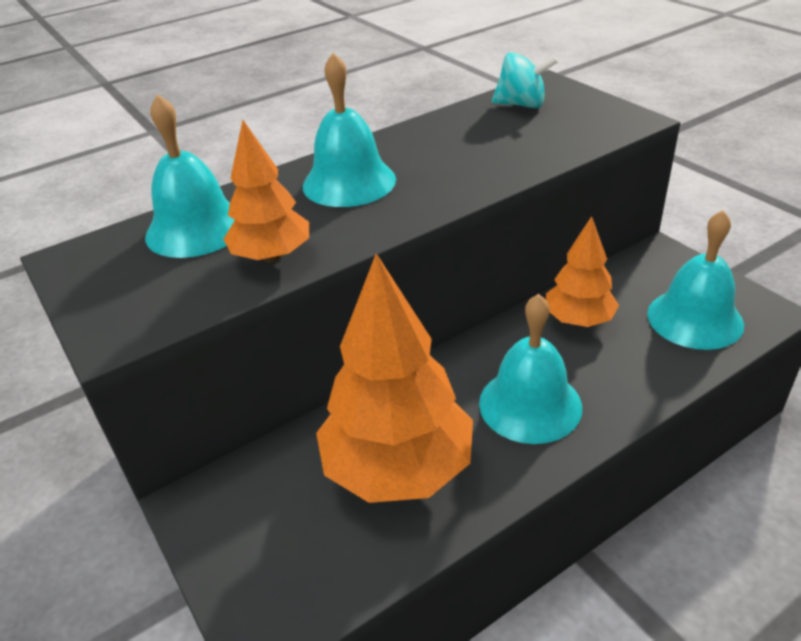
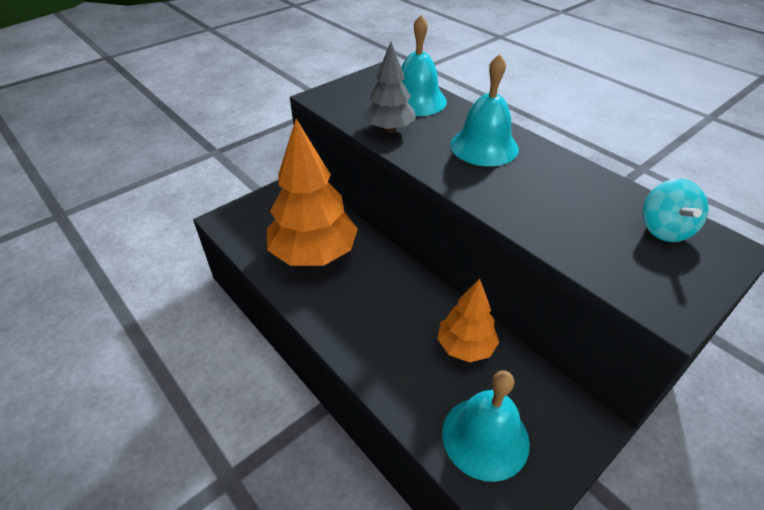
camera: 80 degrees right, 5 degrees up
(272, 256) = (389, 129): orange tree -> grey tree
(530, 404) = (368, 314): turquoise bell -> none

